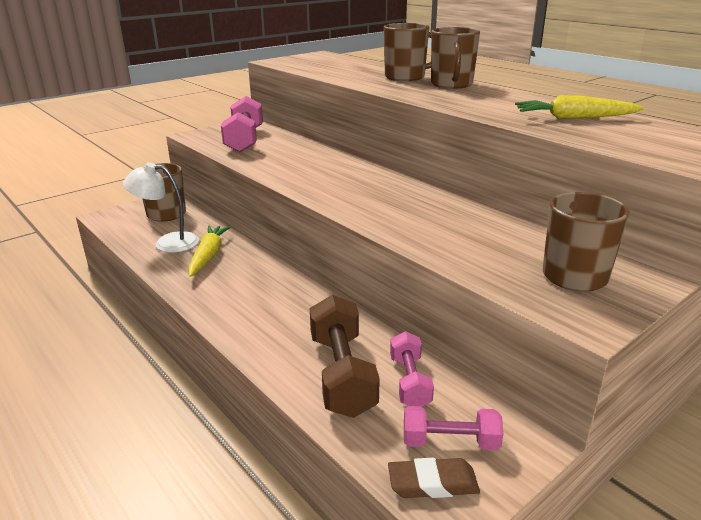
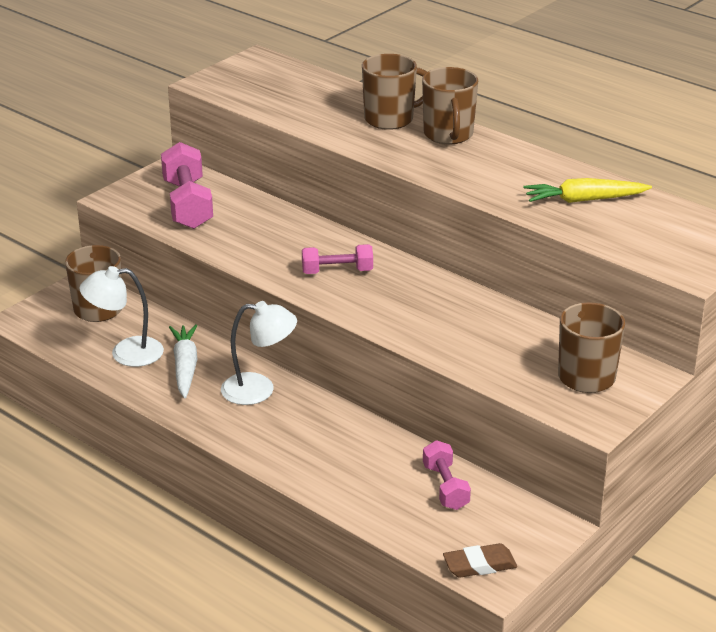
camera: 10 degrees left, 5 degrees up
(208, 255) = (185, 367): yellow carrot -> white carrot
(261, 277) = (259, 390): none -> white lamp
(341, 374) = (381, 486): brown dumbbell -> none
(450, 442) = (489, 533): pink dumbbell -> pink dumbbell (337, 271)

